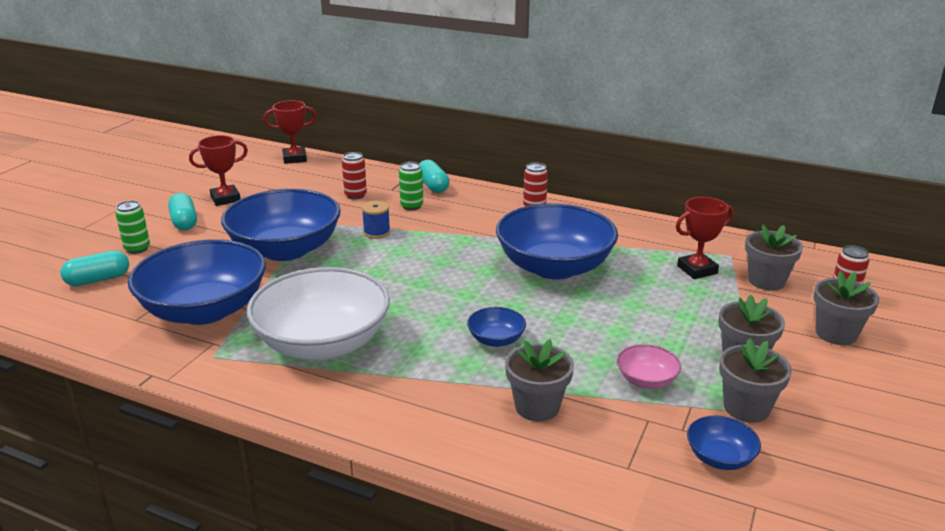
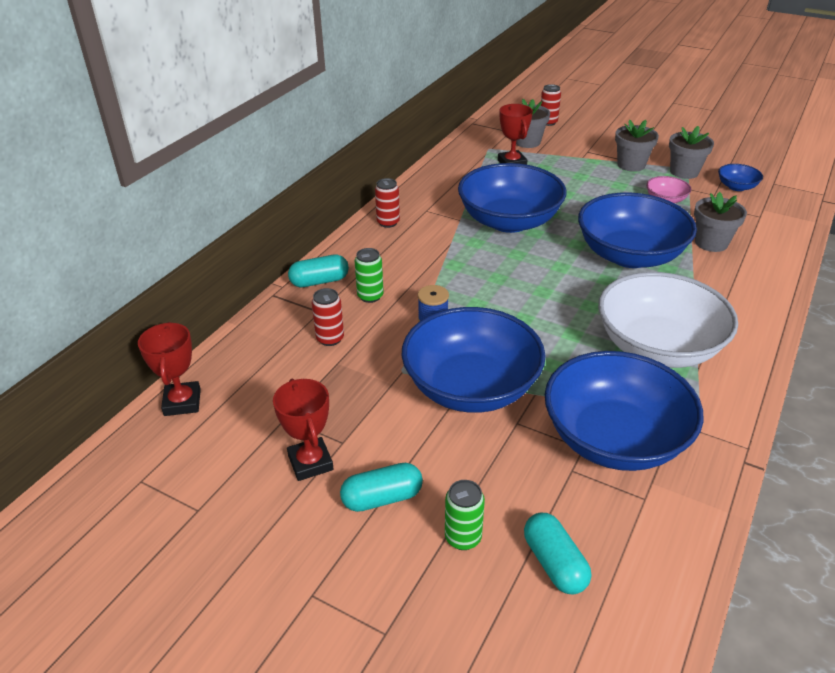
camera: 85 degrees left, 10 degrees up
(496, 340) = (629, 255): blue bowl -> blue bowl, size x2.34
(836, 334) = (593, 132): grey flower pot -> none

